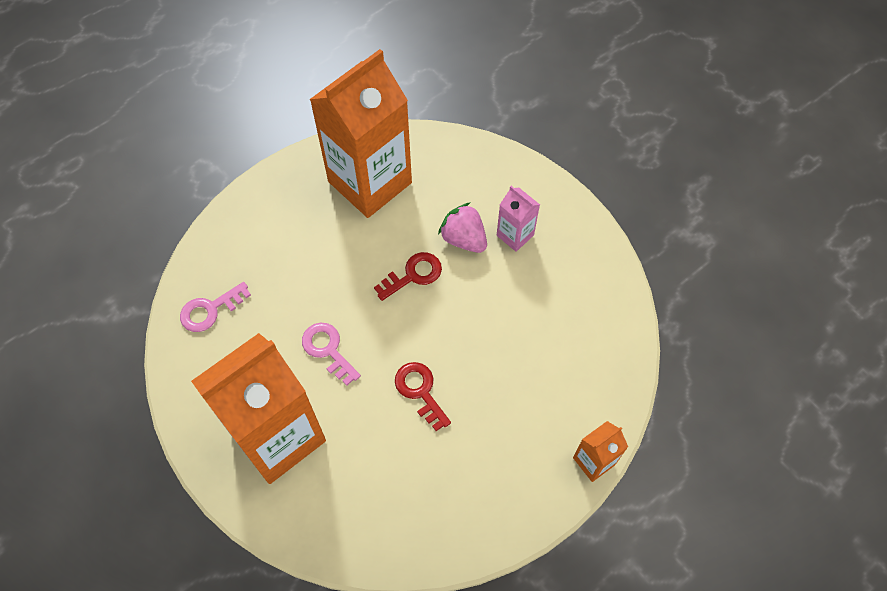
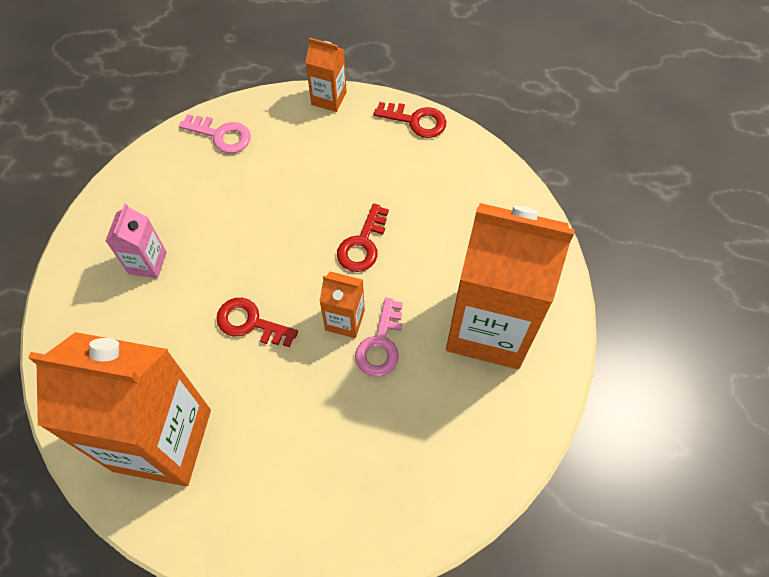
camera: 125 degrees left, 0 degrees up
(210, 310) = (423, 489): pink key -> pink key (221, 135)
(366, 337) = (345, 320): none -> orange carton
(463, 239) = (179, 304): pink strawberry -> none
(515, 523) = (416, 121): none -> red key

